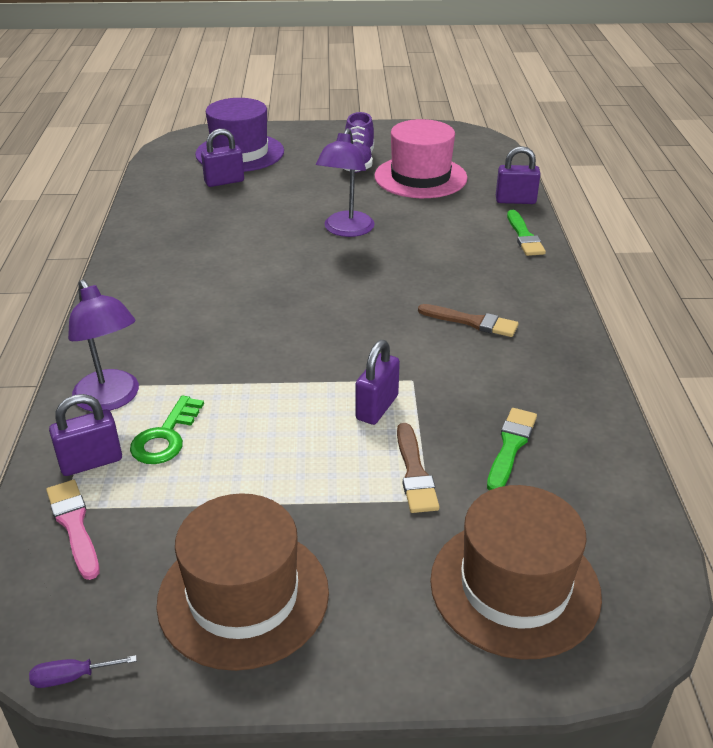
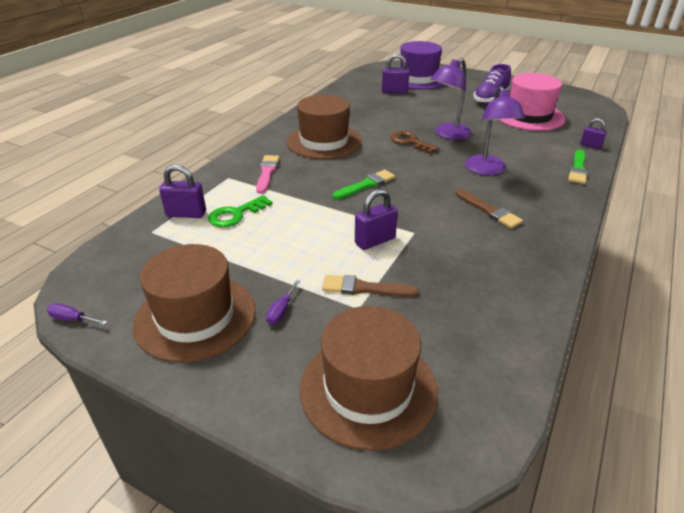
camera: 30 degrees right, 0 degrees up
(74, 525) = (147, 242): pink brush -> pink brush (267, 172)
(111, 399) = (226, 186): purple lamp -> purple lamp (487, 170)
(192, 287) = (324, 141): none -> brown hat
(308, 255) = (410, 142): none -> brown key
(343, 541) = (281, 311): none -> purple screwdriver
(415, 473) = (364, 288): brown brush -> brown brush turned 75 degrees clockwise
(510, 446) = (447, 297): green brush -> green brush (366, 185)
(515, 201) = (590, 145): purple padlock -> purple padlock, size x0.64

